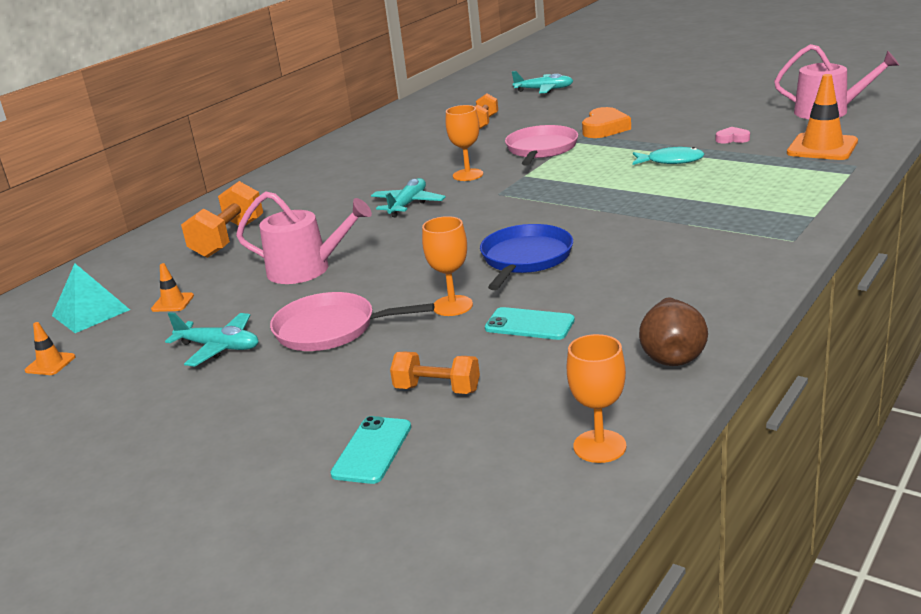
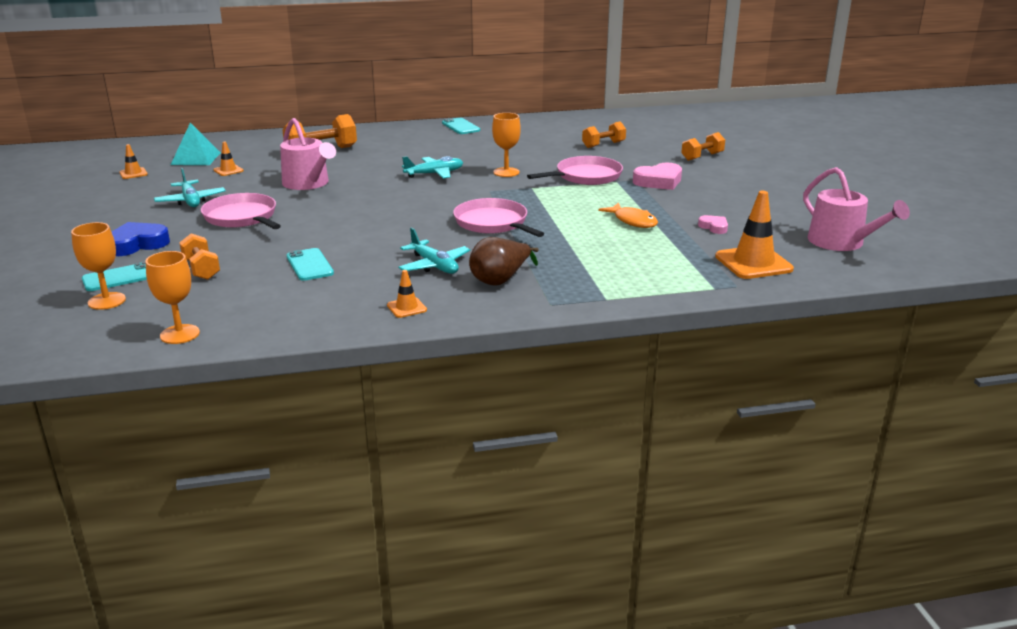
camera: 40 degrees right, 0 degrees up
(289, 414) = (137, 244): none -> blue heart
(312, 161) = (460, 127): none -> turquoise phone
(452, 306) = (308, 236): orange goblet -> orange goblet (106, 301)
(525, 258) = (400, 232): blue pan -> none
(544, 90) = (700, 139): turquoise plane -> turquoise plane (434, 265)
(577, 213) = (493, 223): none -> pink pan
(582, 100) = (702, 157): none -> orange dumbbell
(604, 128) = (659, 181): orange heart -> pink heart
(671, 161) = (633, 221): turquoise fish -> orange fish
(672, 355) = (317, 318): brown pear -> brown pear (500, 280)
(710, 303) = (406, 308): none -> orange traffic cone

